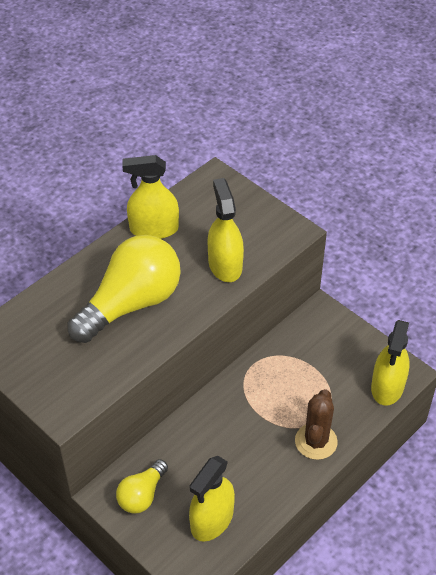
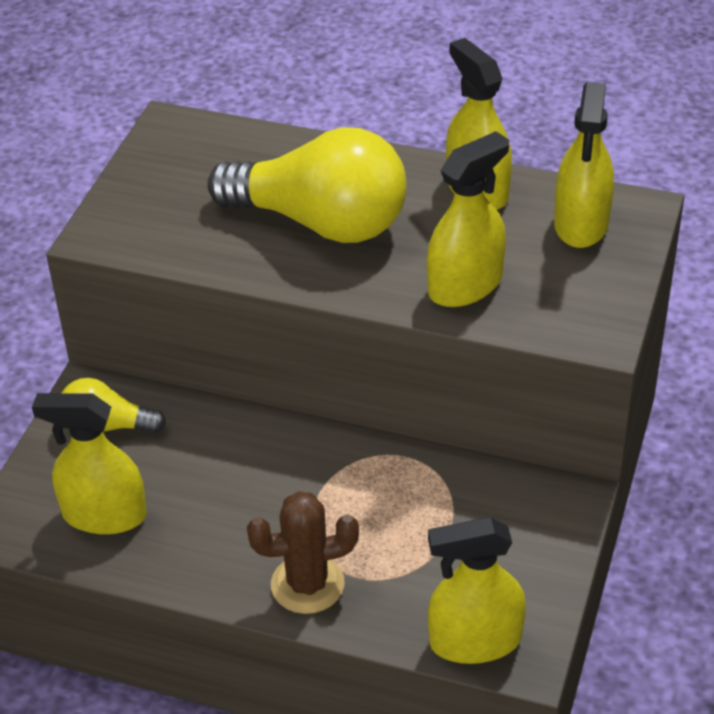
camera: 65 degrees right, 5 degrees down
(210, 202) = (581, 224): none -> yellow spray bottle

